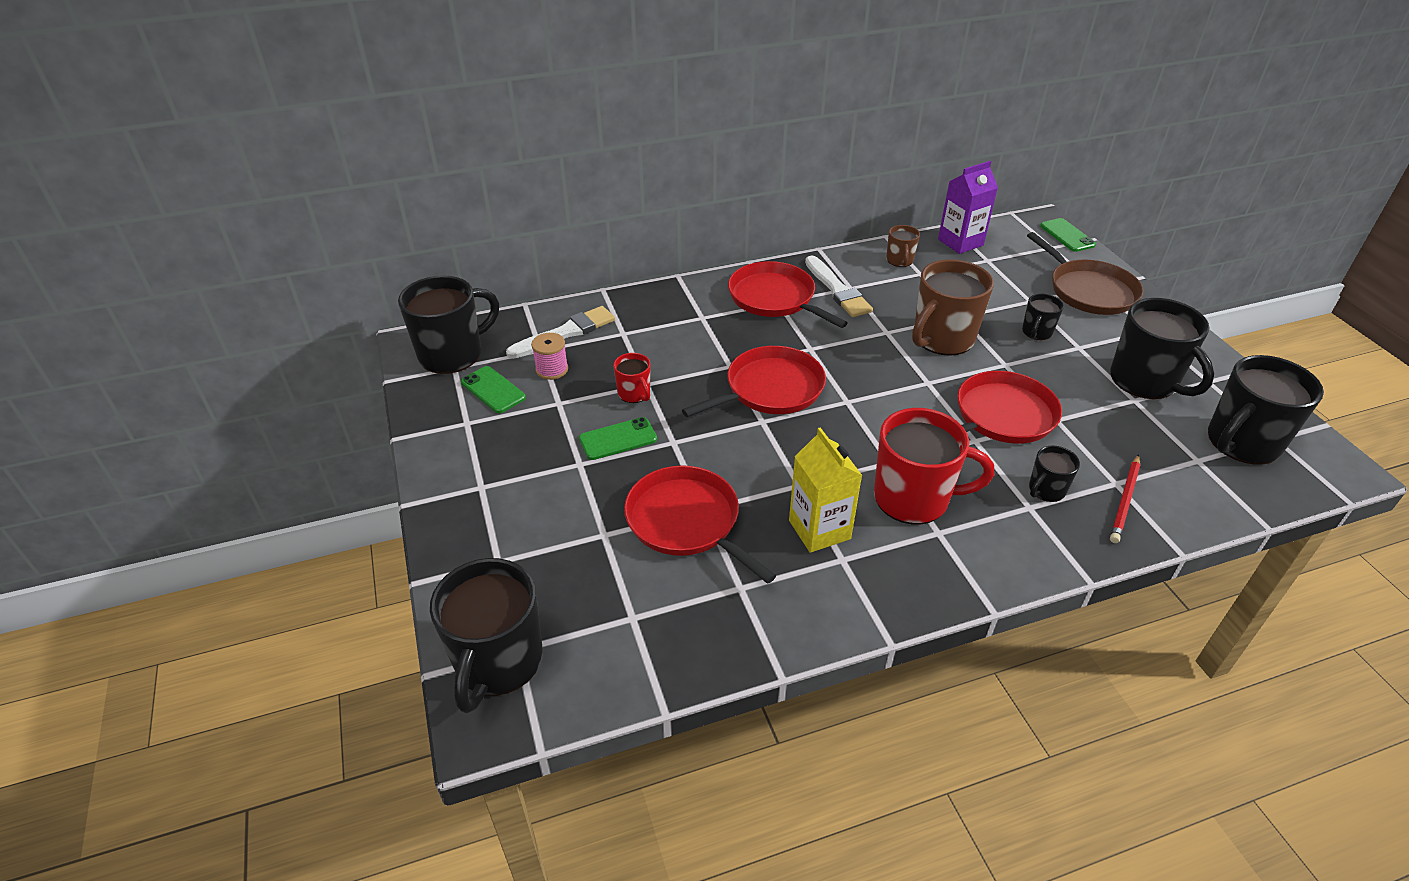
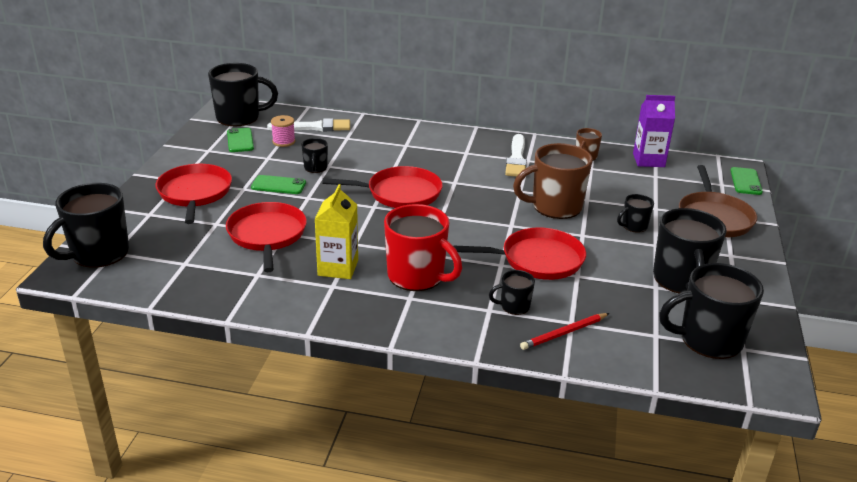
camera: 30 degrees right, 10 degrees down
(634, 394) = (315, 168): red mug -> black mug
(775, 298) = (467, 150): red pan -> red pan (195, 193)

